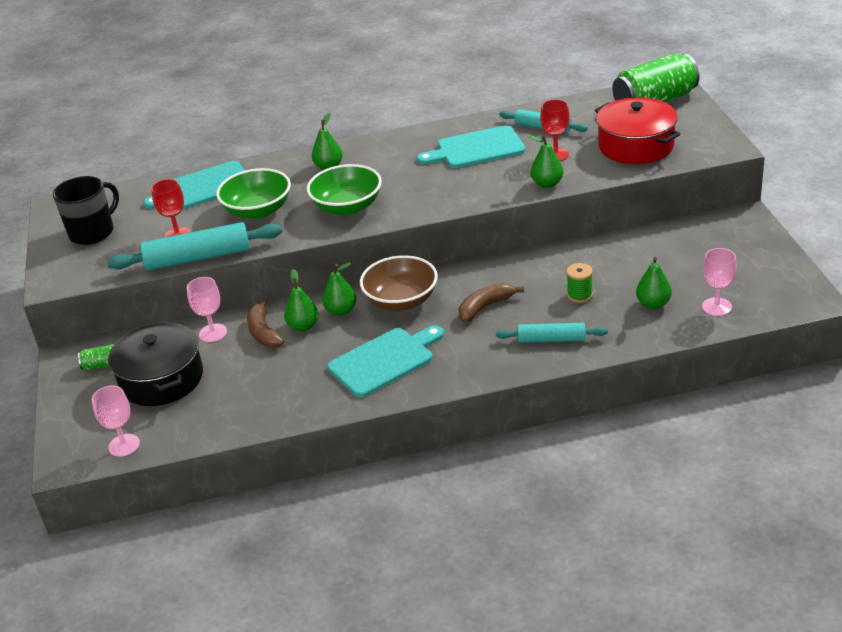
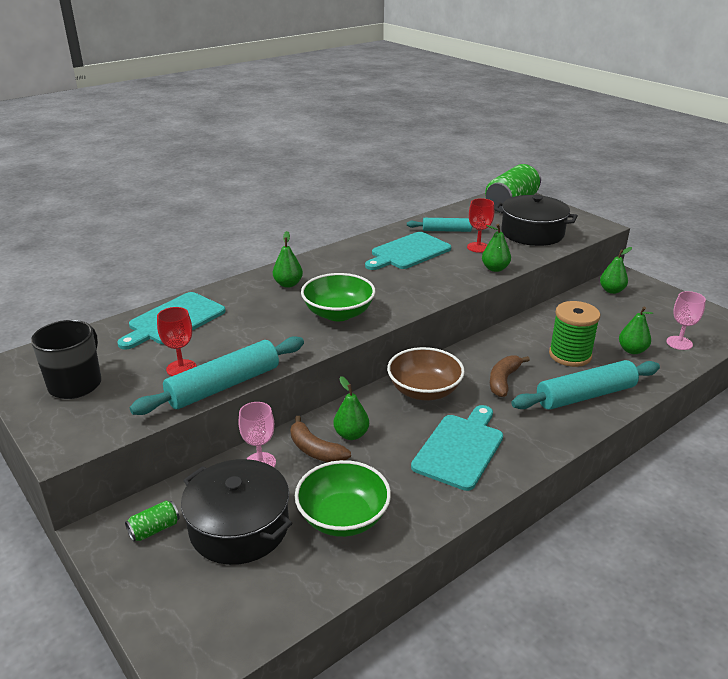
camera: 30 degrees left, 5 degrees down
(124, 445) = (252, 620): pink goblet -> none
(258, 211) = (251, 331): green bowl -> green bowl (343, 517)
(341, 311) = (376, 412): green pear -> green pear (611, 290)
(551, 339) = (585, 395): turquoise rolling pin -> turquoise rolling pin, size x1.66
(580, 295) = (570, 355): green spool -> green spool, size x1.84
(636, 146) = (532, 233): red pot -> black pot

